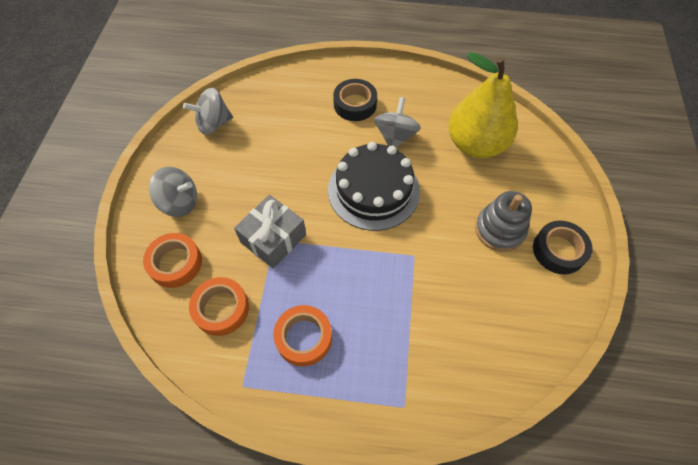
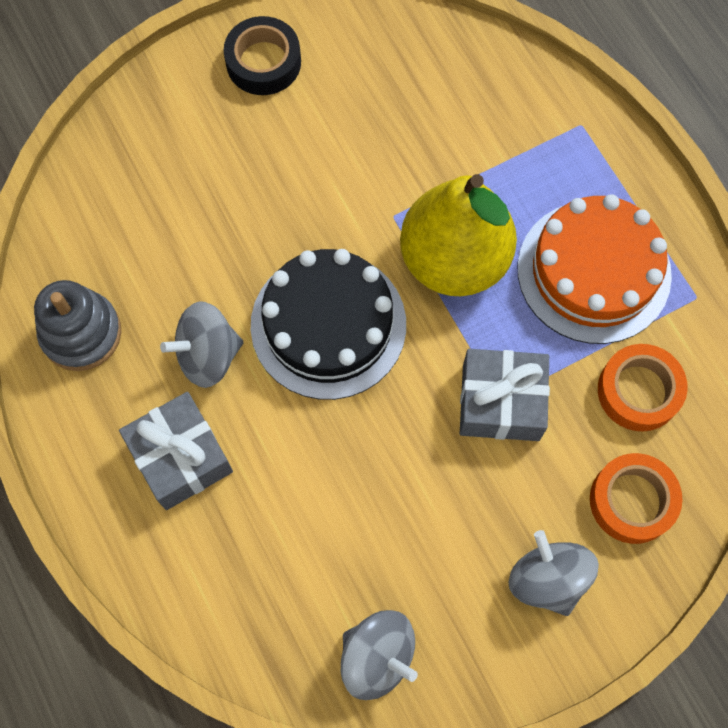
camera: 125 degrees left, 10 degrees up
(304, 337) = (594, 271): orange tape -> orange cake
(355, 104) = (181, 457): black tape -> grey gift
(475, 144) = (148, 237): yellow pear -> yellow pear (454, 260)
(499, 230) = (279, 139): grey stacking toy -> grey stacking toy (81, 333)

